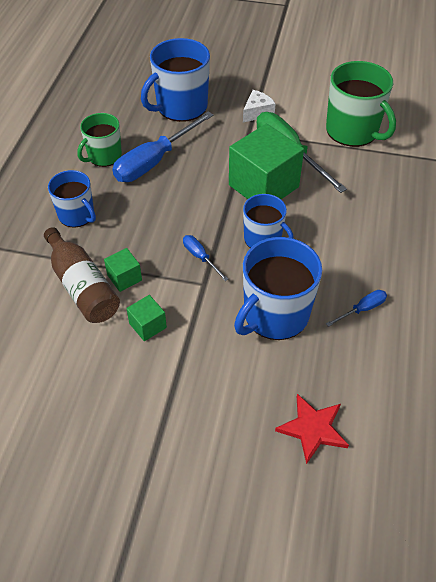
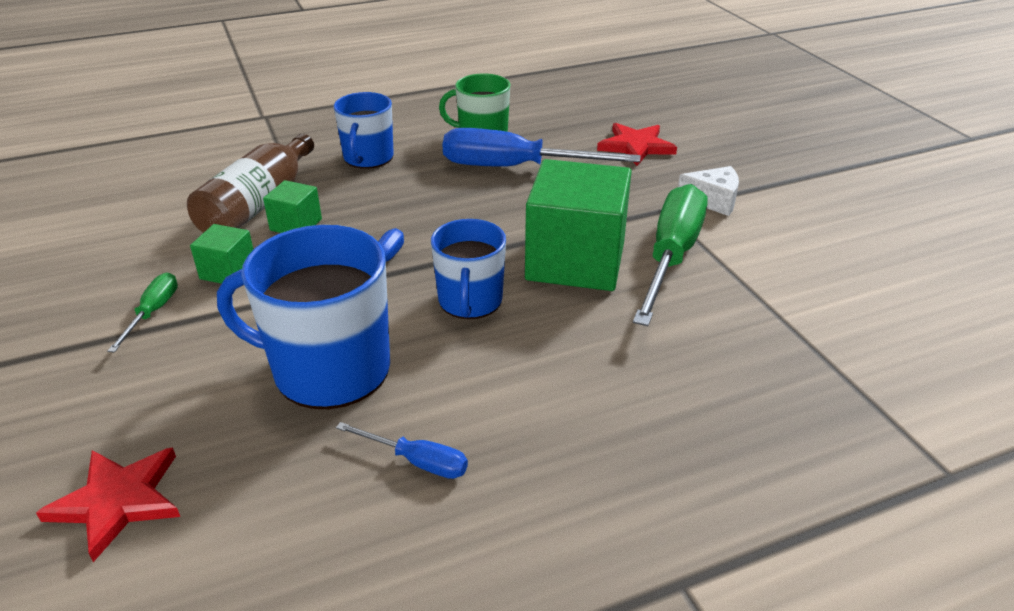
camera: 55 degrees right, 15 degrees down
(161, 373) = (153, 312): none -> green screwdriver
(181, 107) = (636, 146): blue mug -> red star
(353, 131) = (810, 296): green mug -> none

